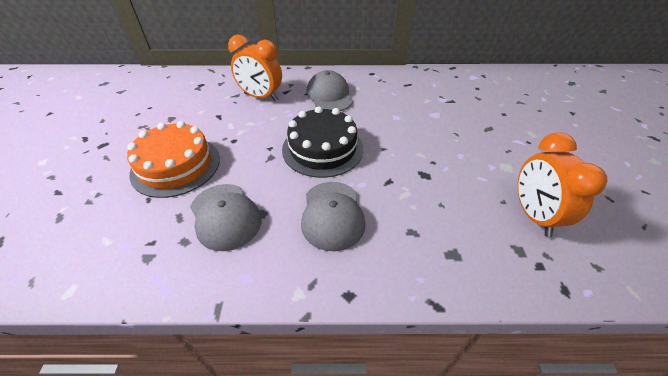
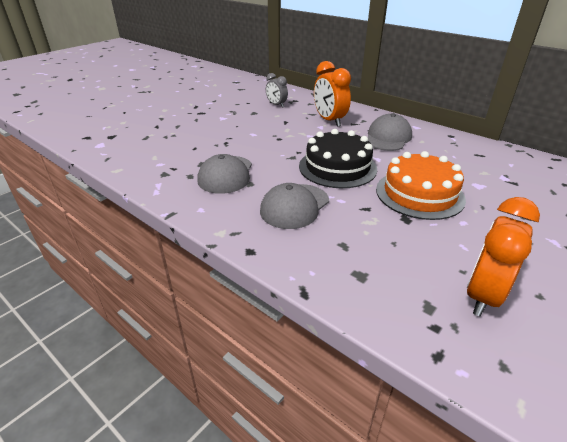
camera: 40 degrees right, 10 degrees down
(176, 165) = (228, 138): orange cake -> orange cake (419, 194)
(187, 98) = (276, 105): none -> grey clock

